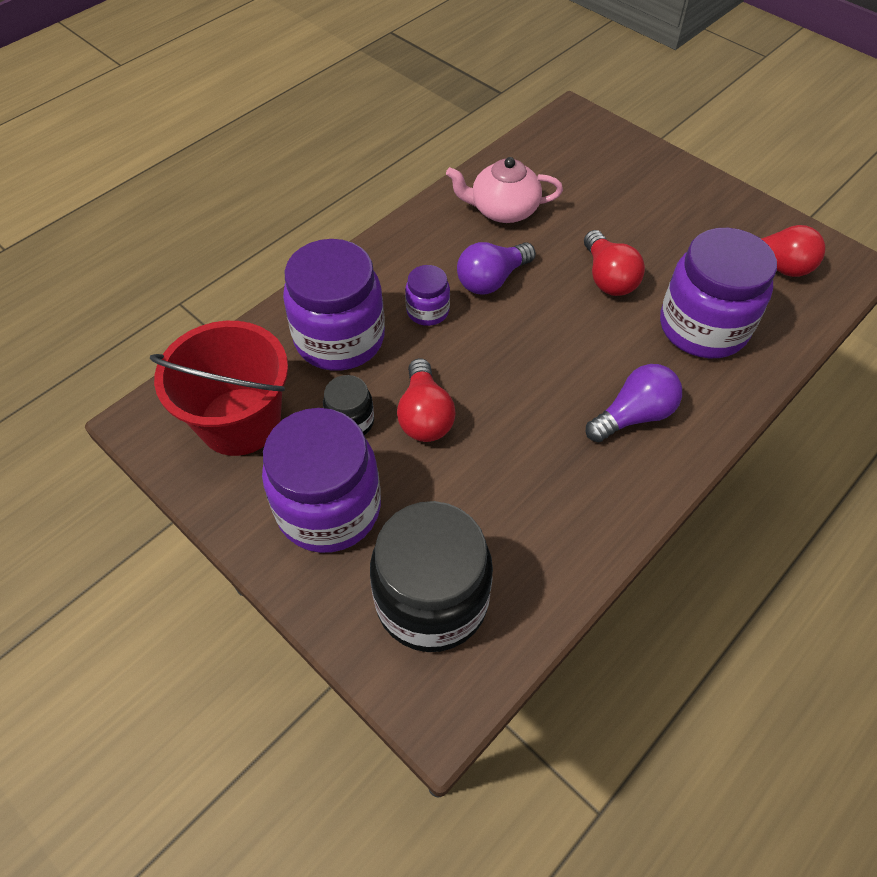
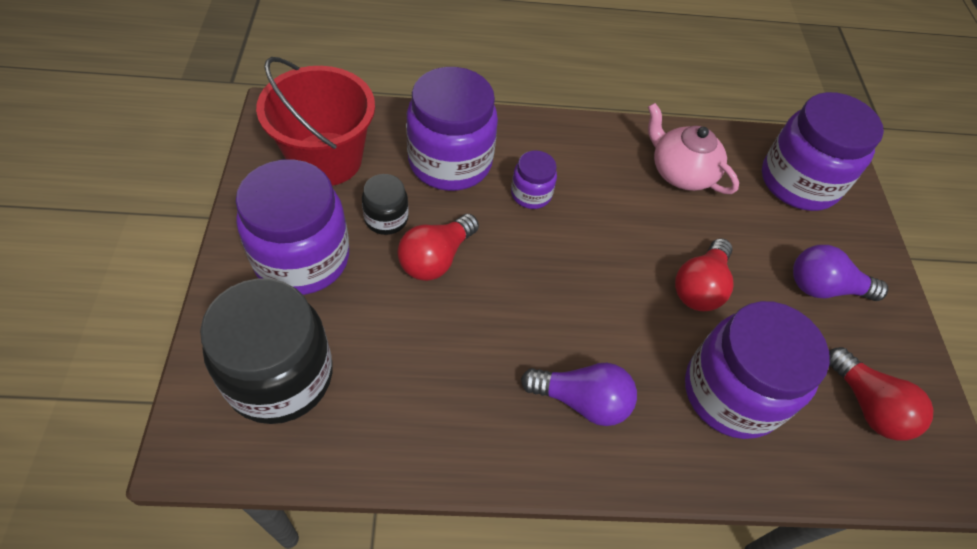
camera: 40 degrees right, 0 degrees up
(492, 280) = (605, 212): purple light bulb -> purple light bulb (824, 288)
(579, 156) = (798, 182): none -> purple jar

